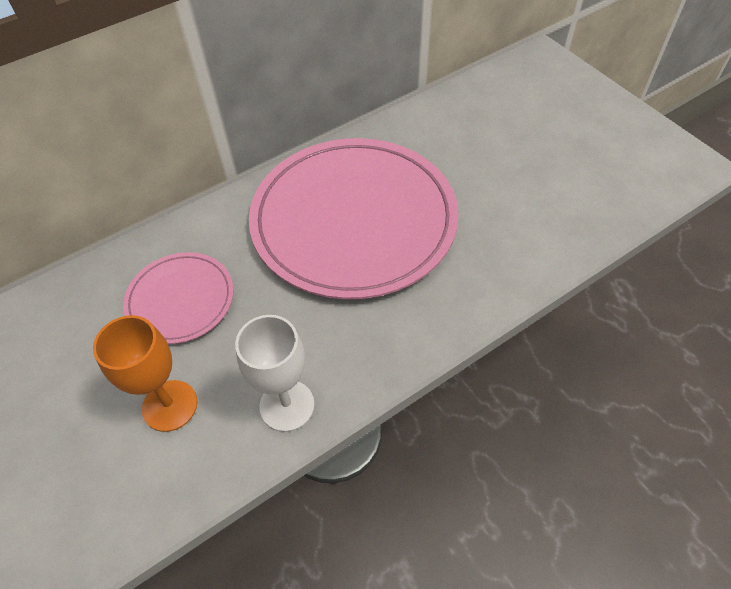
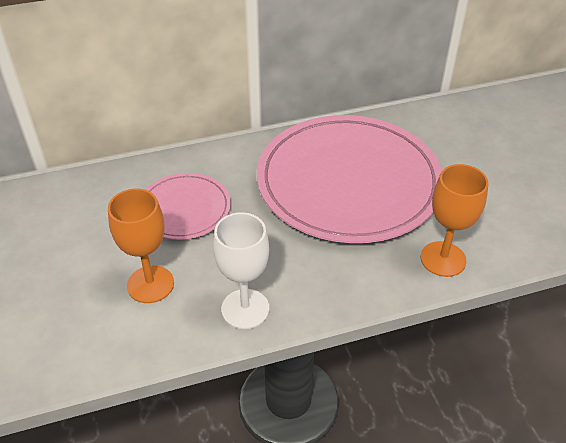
camera: 15 degrees right, 10 degrees down
(478, 286) = (443, 259): none -> orange goblet

